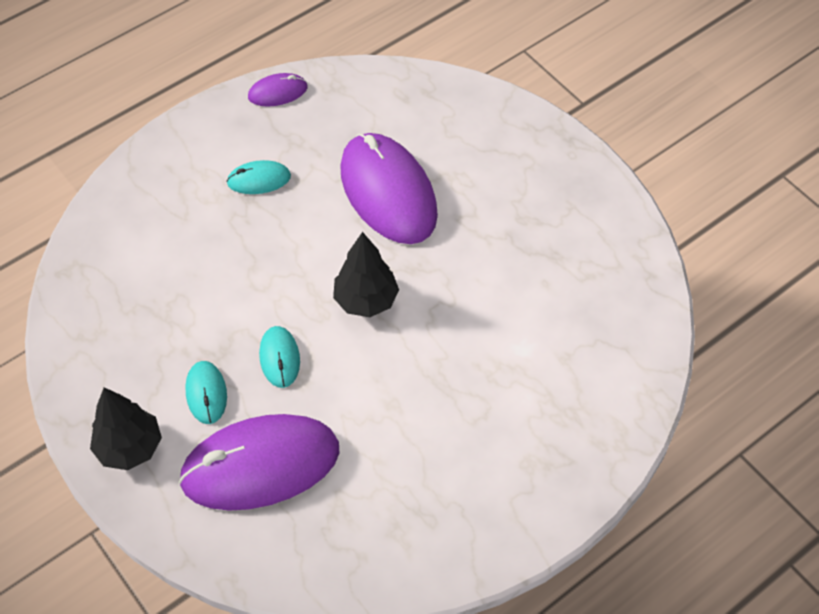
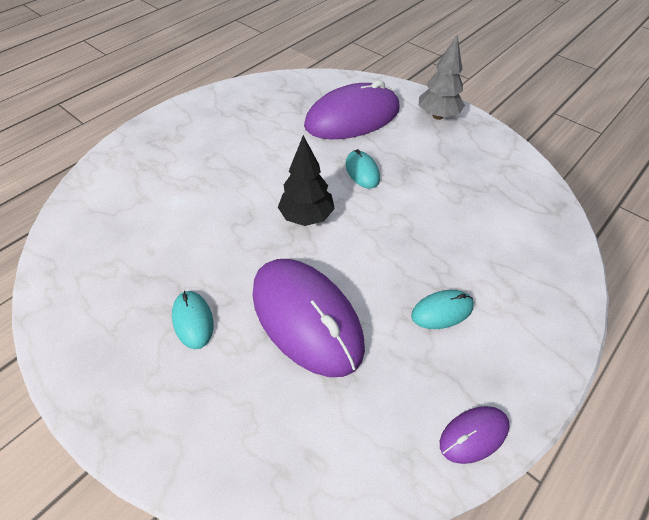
camera: 170 degrees right, 5 degrees down
(129, 448) = (438, 116): black tree -> grey tree
(206, 393) = (404, 146): turquoise mouse -> turquoise mouse (193, 320)

